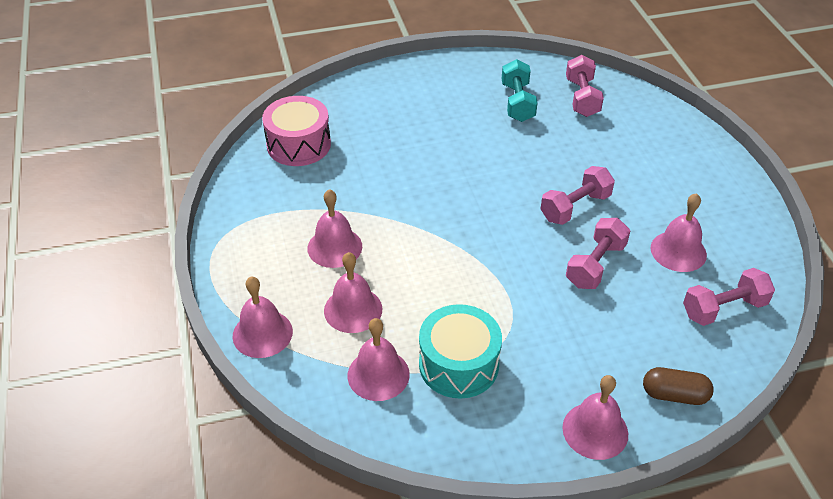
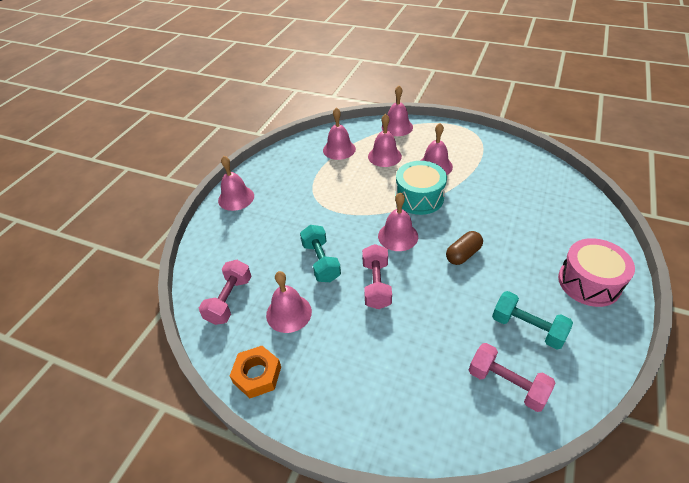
camera: 130 degrees right, 0 degrees up
(298, 144) = (544, 185): pink drum -> pink drum (589, 282)
(458, 364) = (317, 174): turquoise drum -> turquoise drum (419, 198)
(494, 223) = (398, 236): none -> pink bell
(595, 265) = (321, 262): pink dumbbell -> turquoise dumbbell
(674, 395) = (216, 236): brown capsule -> brown capsule (463, 254)
(752, 233) = (257, 375): none -> orange nut

